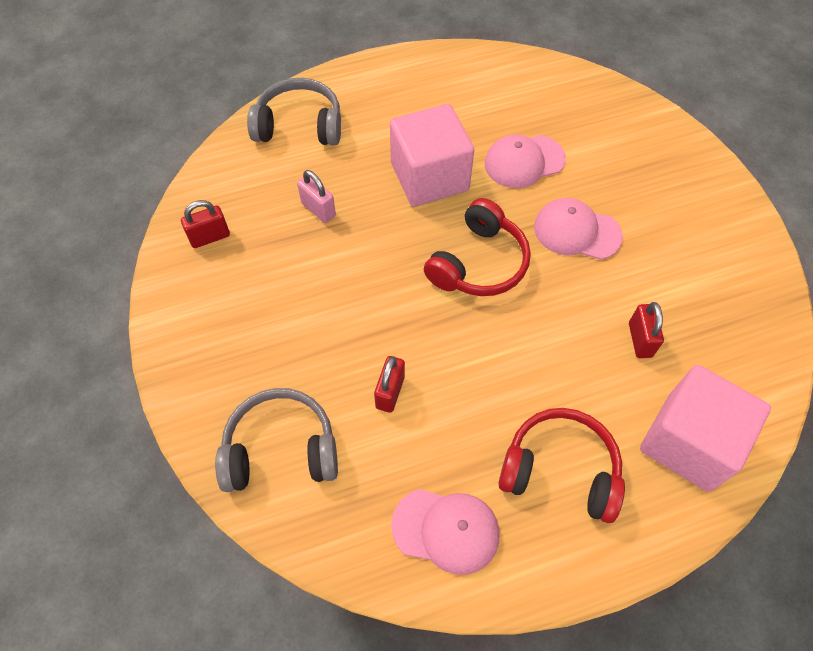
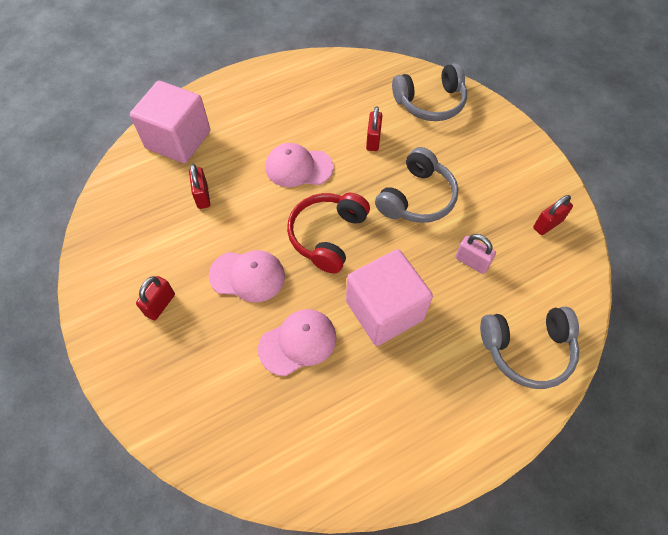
camera: 170 degrees right, 0 degrees up
(355, 294) = (417, 198): none -> grey headphones
(446, 530) = (324, 80): pink cap -> pink cap (298, 167)
(560, 470) = (260, 115): red headphones -> none
(673, 216) = (160, 305): none -> red padlock

